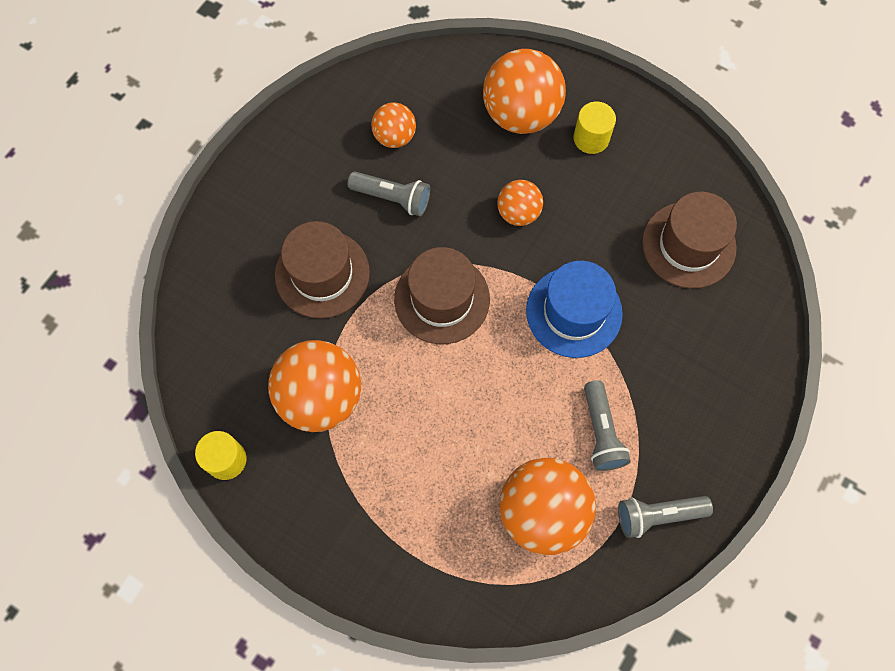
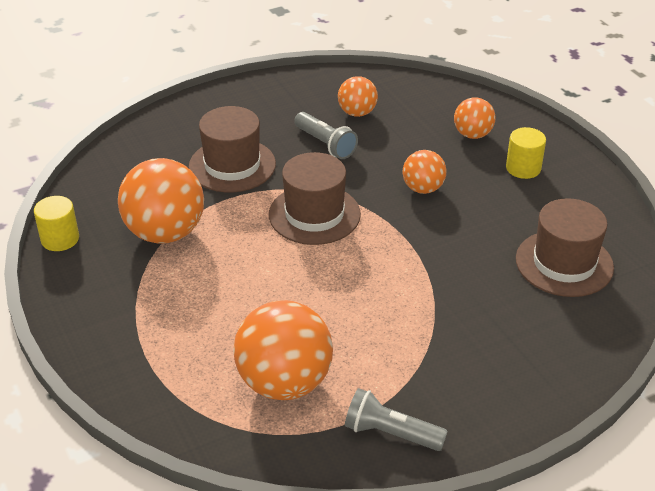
camera: 30 degrees right, 30 degrees down
(521, 114) = (472, 134): orange ball -> orange ball, size x0.55
(574, 312) = (422, 265): blue hat -> none
(601, 432) = (383, 352): grey flashlight -> none

